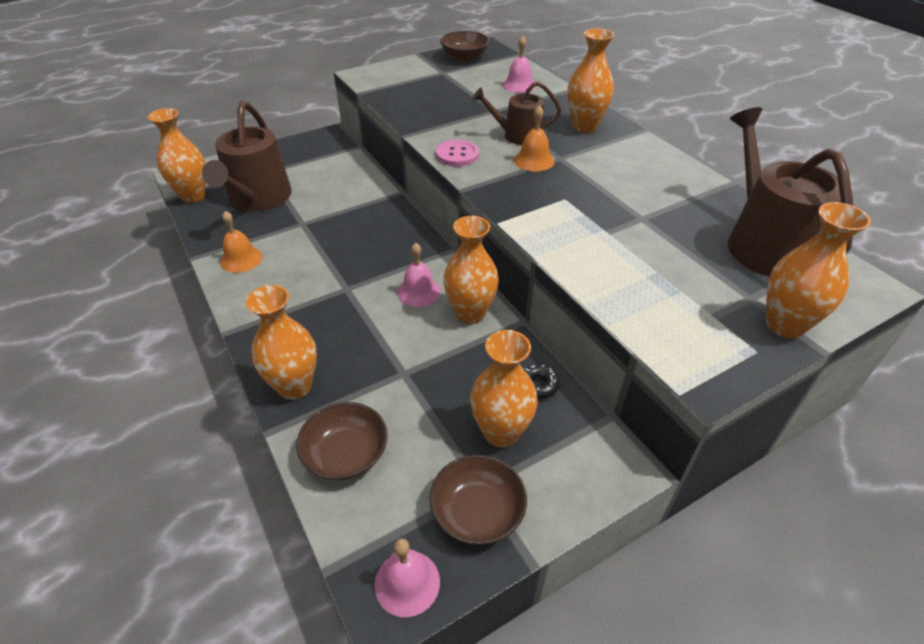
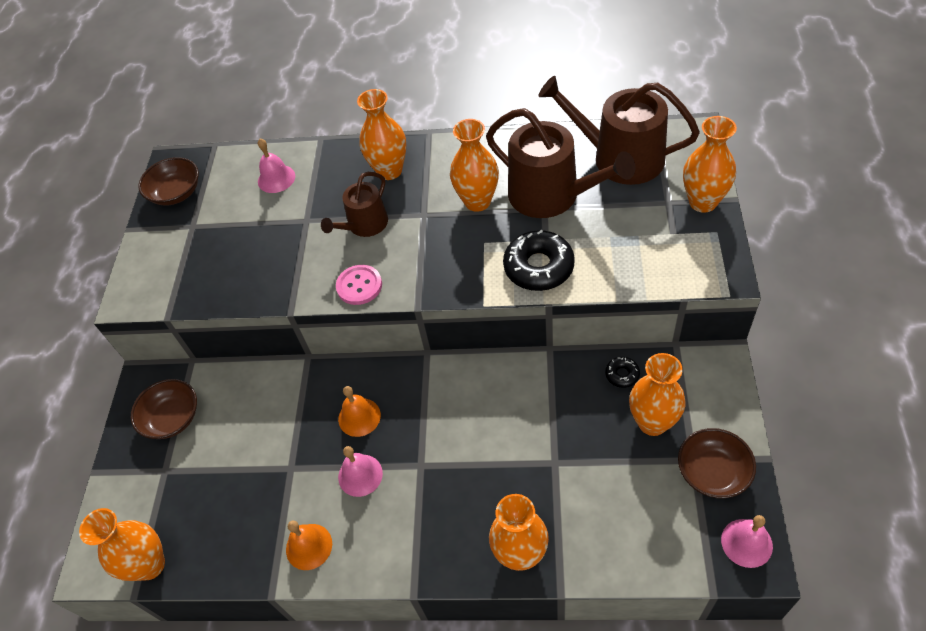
camera: 50 degrees left, 10 degrees up
(257, 199) = (211, 497): brown watering can -> brown watering can (551, 195)
(346, 454) = (616, 540): brown bowl -> brown bowl (172, 418)
(419, 292) = (464, 408): pink bell -> pink bell (360, 475)
(470, 313) = (517, 382): orange vase -> orange vase (477, 201)
(534, 160) = (413, 234): orange bell -> orange bell (359, 417)
(571, 239) = (538, 267): none -> black donut

